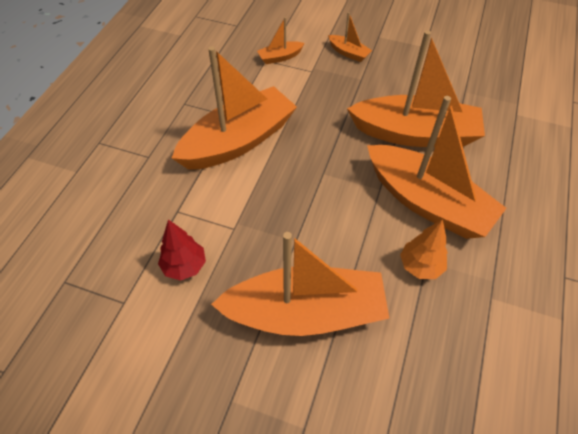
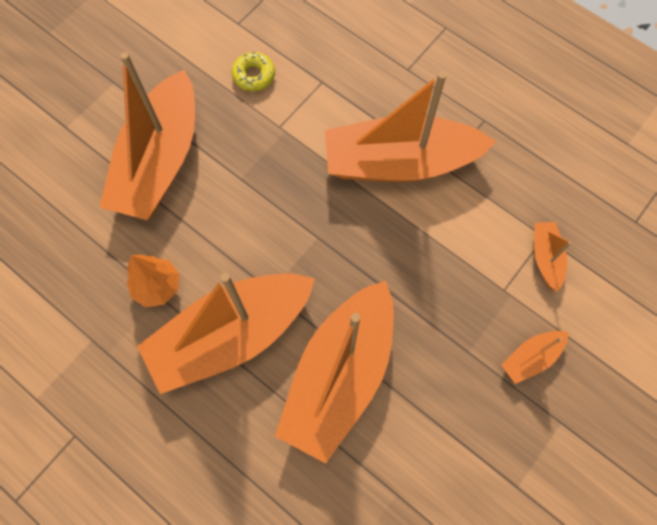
camera: 110 degrees right, 15 degrees up
(184, 266) = (254, 75): red tree -> yellow donut
(238, 141) = (400, 162): orange boat -> orange boat turned 105 degrees clockwise

